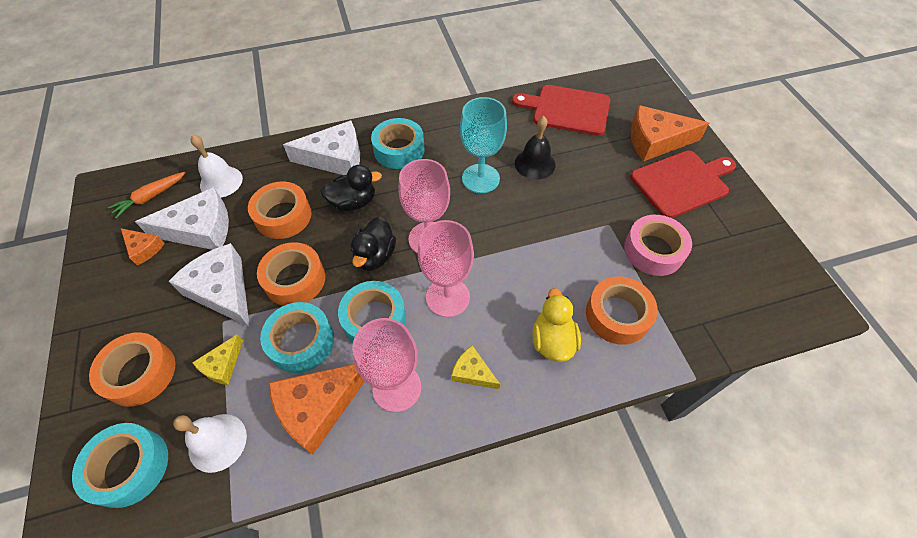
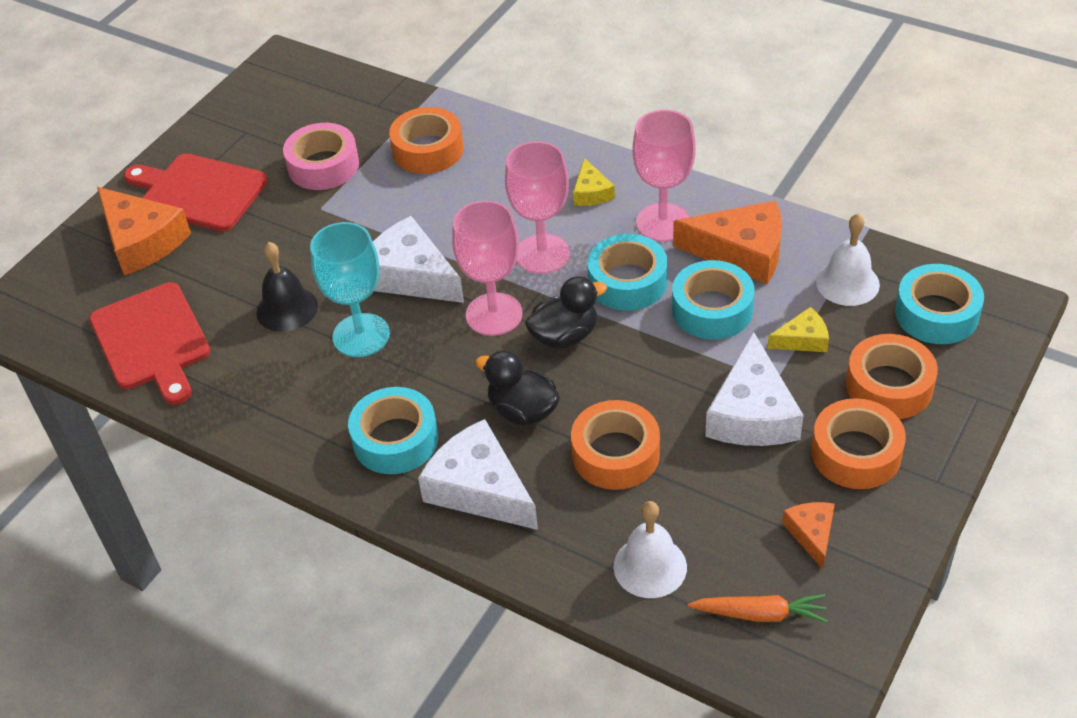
camera: 130 degrees left, 10 degrees down
(200, 229) = (726, 510): white cheese -> white cheese (410, 275)
(295, 279) = (667, 370): orange tape -> orange tape (856, 453)
(552, 340) = (502, 169): yellow duck -> none

